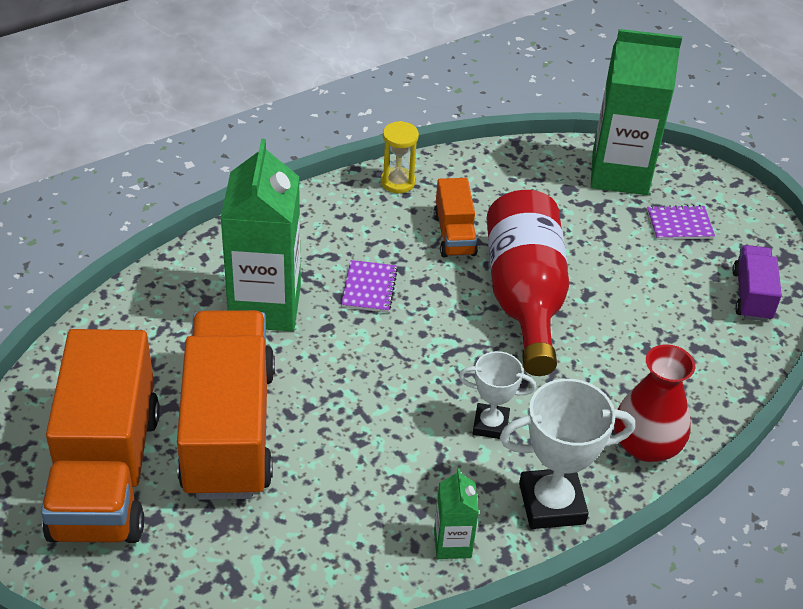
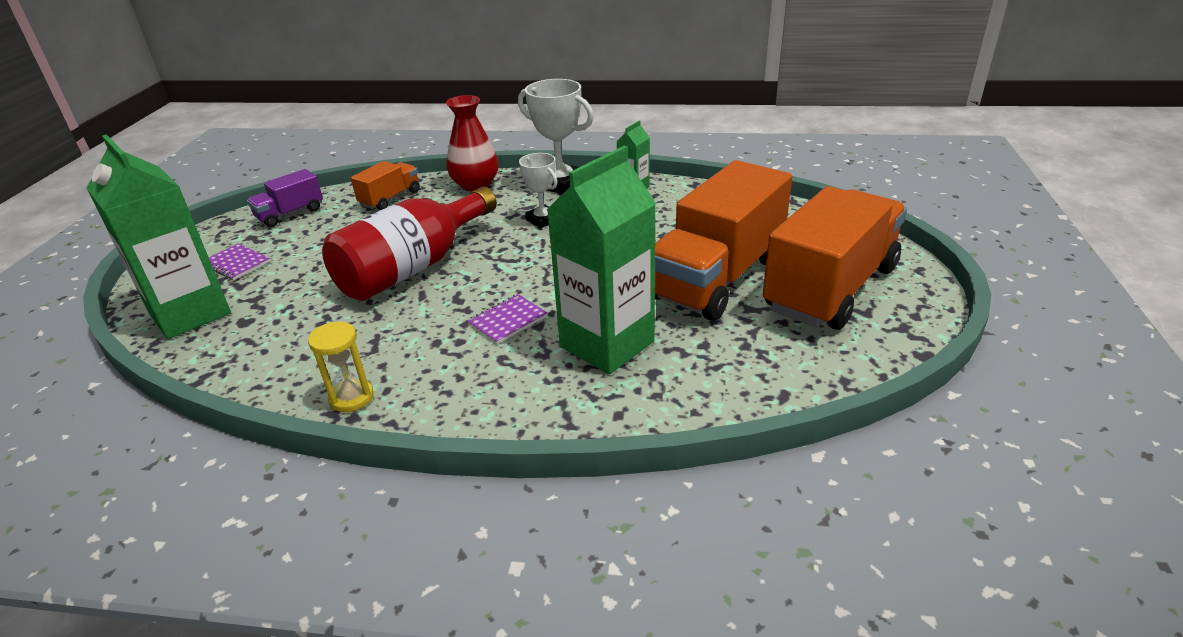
camera: 135 degrees left, 10 degrees down
(454, 235) = (385, 328): orange truck -> orange truck (390, 198)

